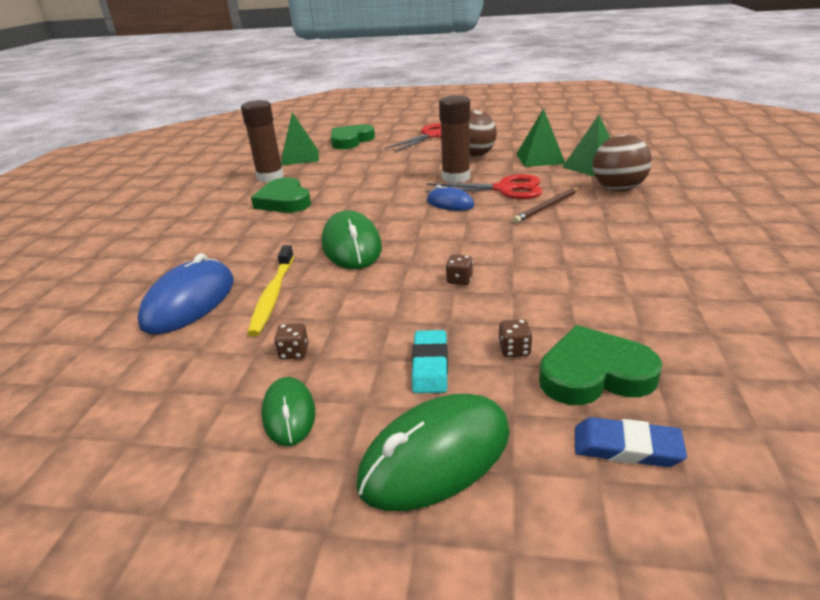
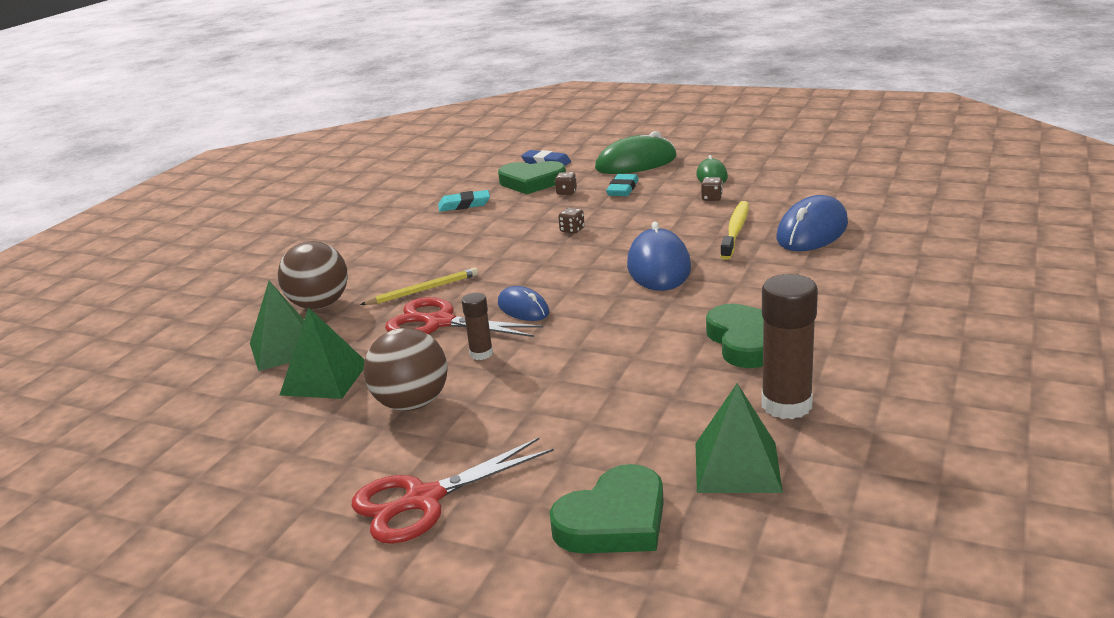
camera: 165 degrees left, 5 degrees down
(351, 246) = (659, 267): green mouse -> blue mouse
(456, 178) = (481, 354): brown glue stick -> brown glue stick, size x0.54
(547, 207) = (423, 290): brown pencil -> yellow pencil
(643, 310) = (464, 205): none -> turquoise eraser

